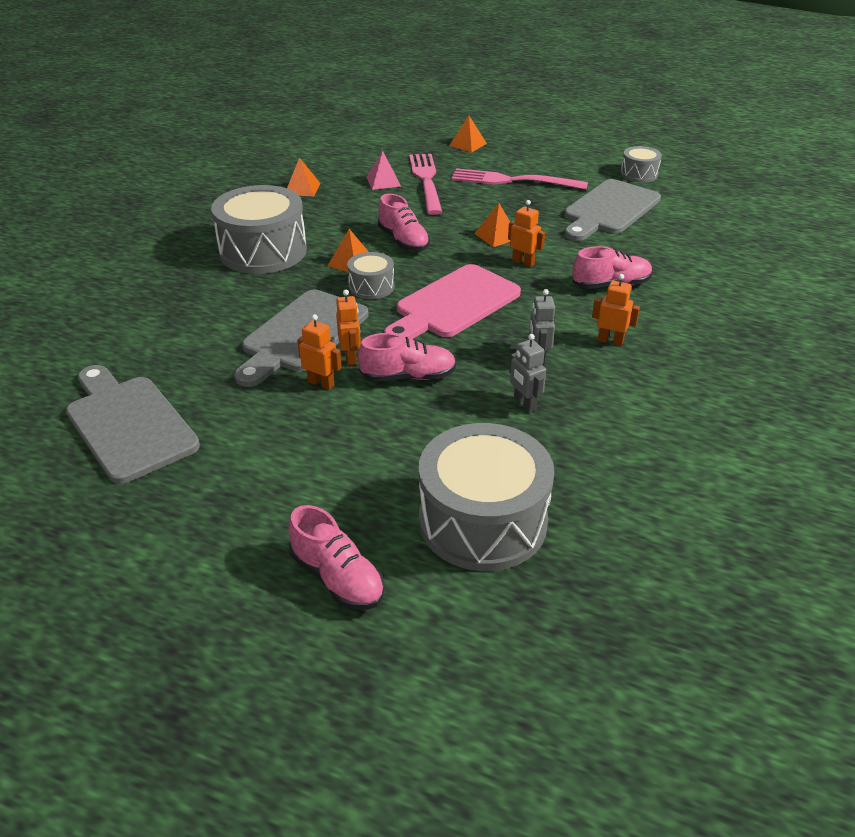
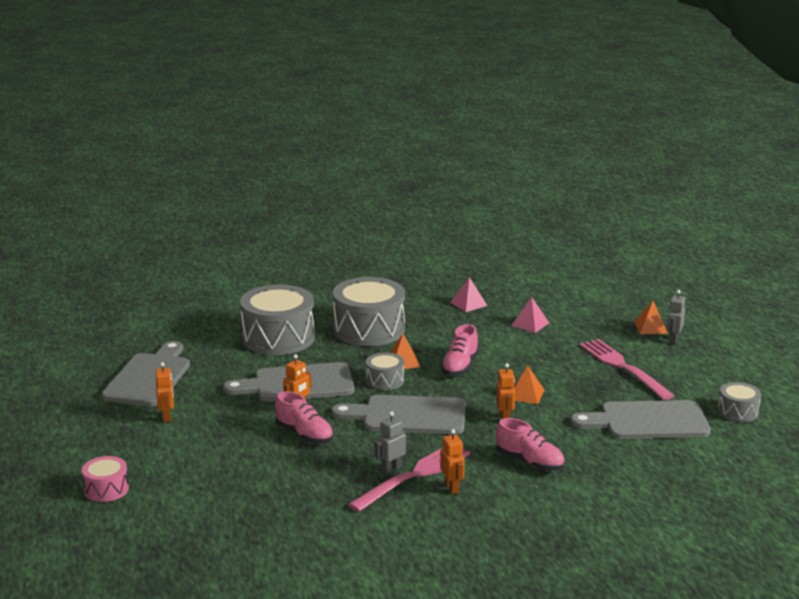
camera: 50 degrees right, 15 degrees down
(302, 189) = (468, 304): orange pyramid -> pink pyramid
(321, 383) = (259, 412): orange robot -> orange robot (167, 417)
(337, 578) = (106, 489): pink shoe -> pink drum
(426, 180) = (560, 337): pink fork -> pink fork (414, 475)
(453, 304) = (408, 416): pink cutting board -> grey cutting board
(483, 521) = (201, 513): grey drum -> grey drum (278, 338)
(524, 404) = (331, 484): grey robot -> grey robot (673, 340)

